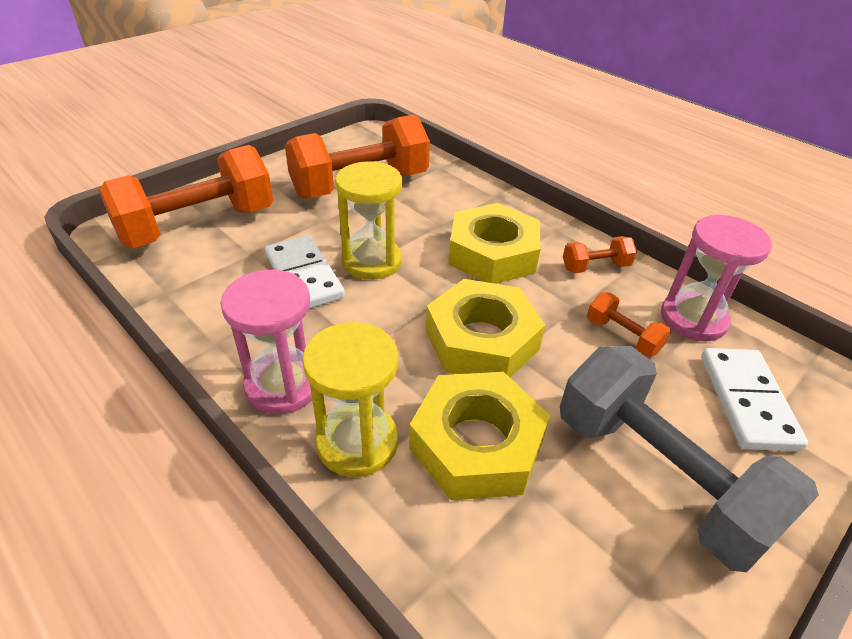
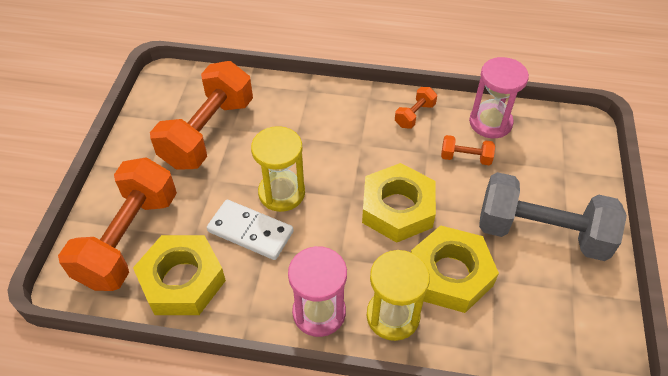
camera: 35 degrees left, 10 degrees up
(492, 253) = (349, 140): yellow nut -> yellow nut (182, 280)
(747, 401) = (548, 161): white domino -> none

